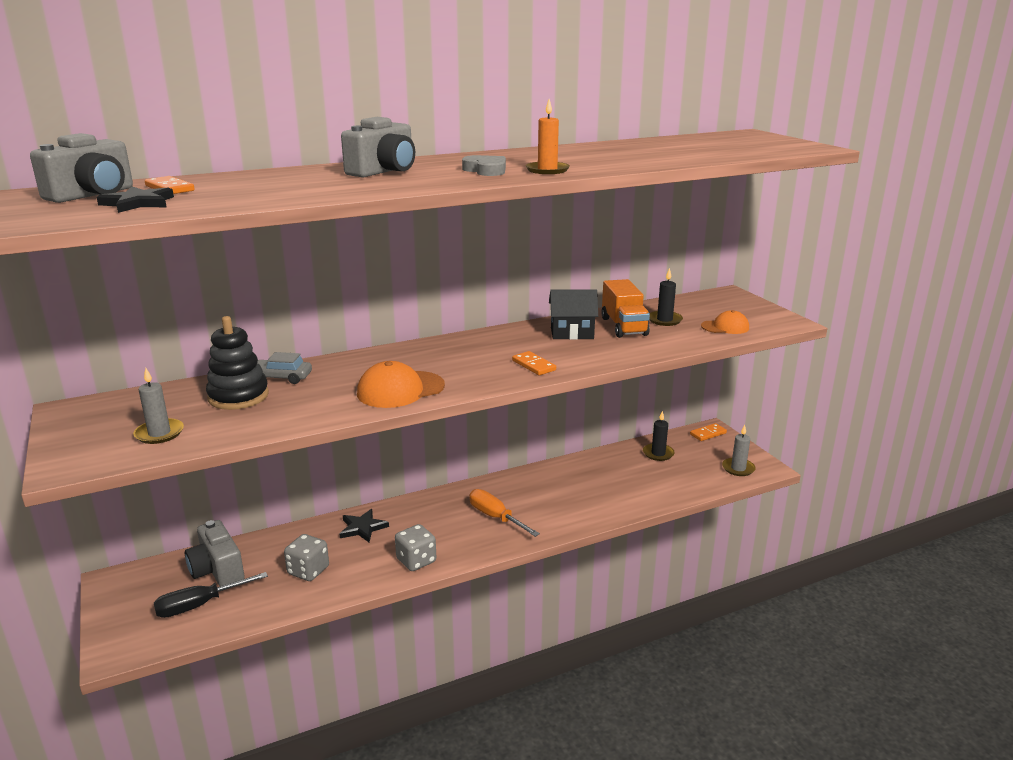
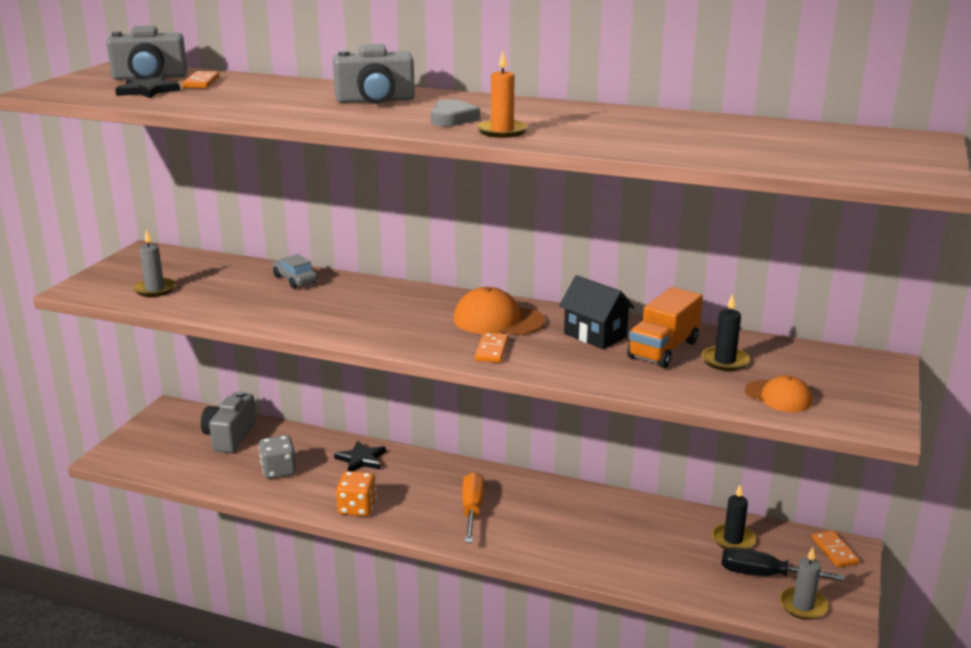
camera: 45 degrees right, 0 degrees up
(200, 605) = (187, 455): black screwdriver -> black screwdriver (765, 575)
(238, 396) = (243, 283): black stacking toy -> none
(400, 390) = (348, 324): orange cap -> orange cap (498, 320)
(416, 560) = (357, 508): grey dice -> orange dice
(708, 434) = (834, 551): orange domino -> orange domino turned 60 degrees clockwise

